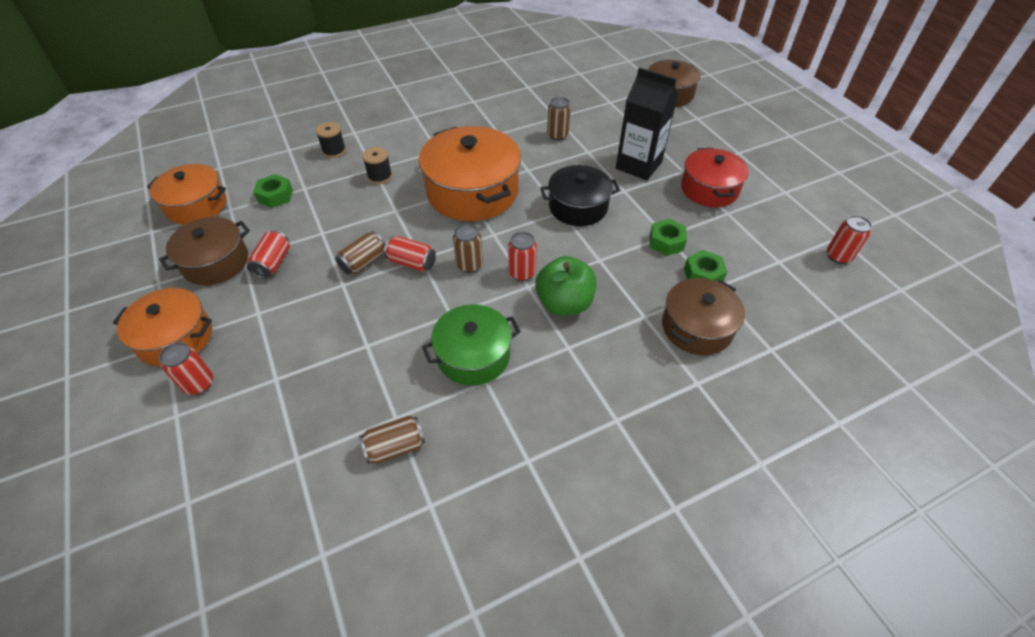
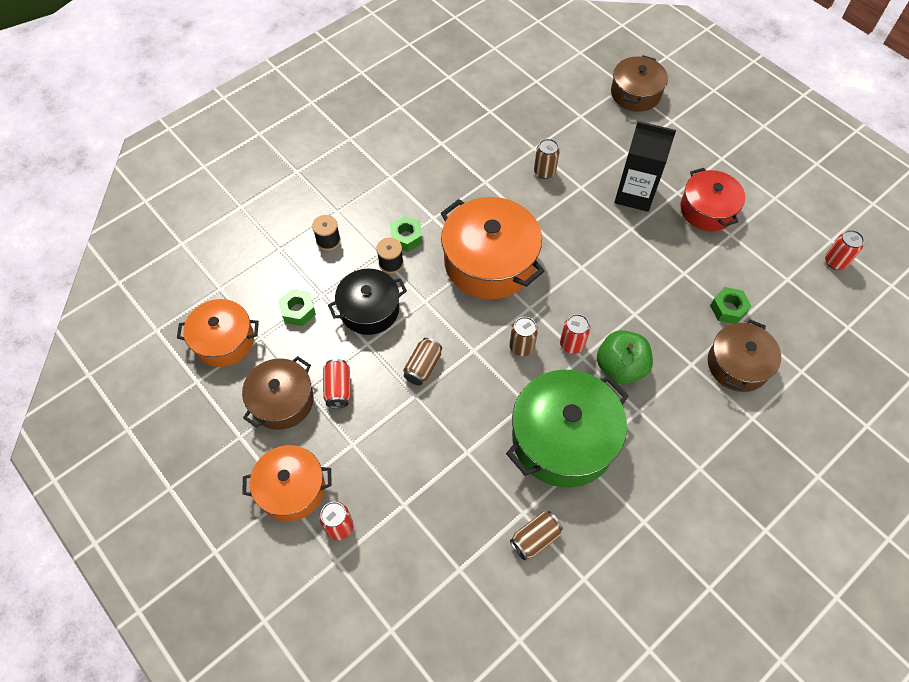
camera: 15 degrees left, 10 degrees up
(412, 263) = (468, 357): red can -> none
(473, 355) = (563, 439): green pot -> green pot, size x1.59
(578, 207) = (595, 258): black pot -> black pot (369, 310)
(666, 242) = (687, 280): green nut -> green nut (406, 237)

